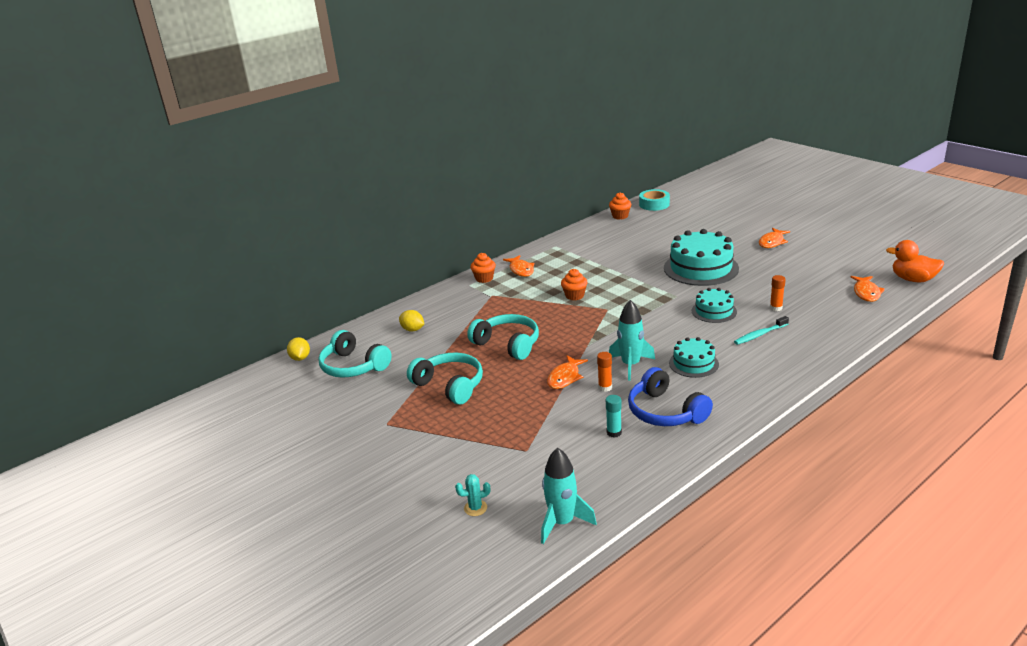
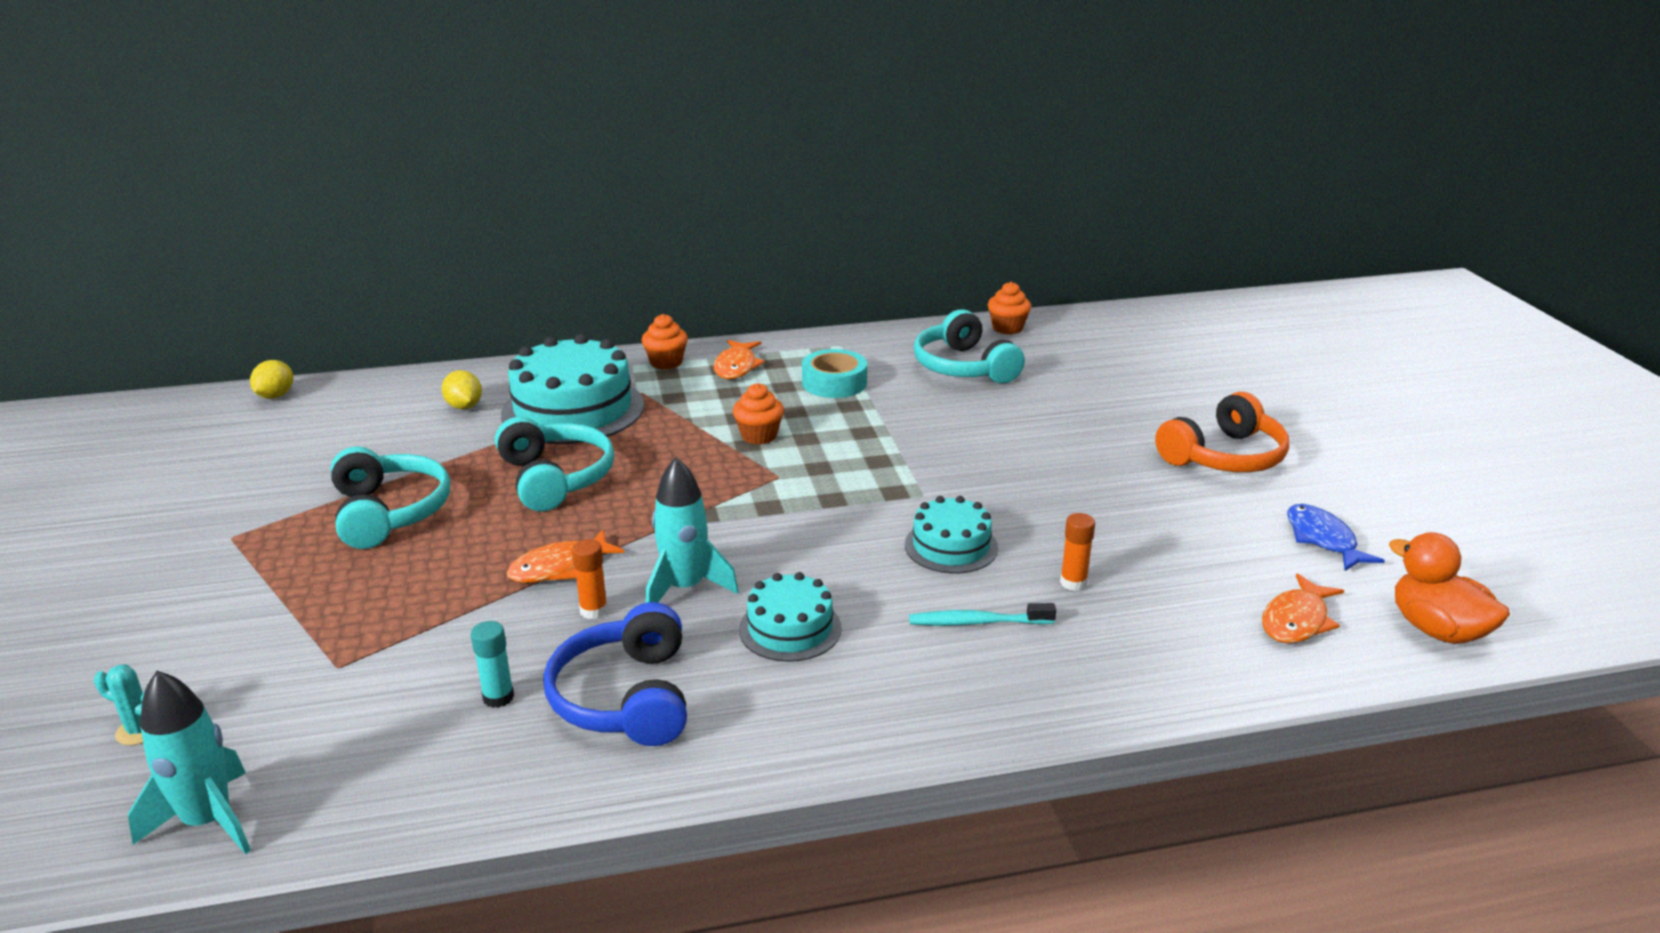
camera: 25 degrees right, 0 degrees up
(353, 366) = (316, 433): turquoise headphones -> turquoise headphones (963, 367)
(654, 204) = (1091, 325): turquoise tape -> turquoise tape (834, 383)
(701, 268) = (1029, 460): turquoise cake -> turquoise cake (573, 409)
(772, 242) = (1224, 457): orange fish -> orange headphones
(842, 261) = (1323, 539): none -> blue fish

